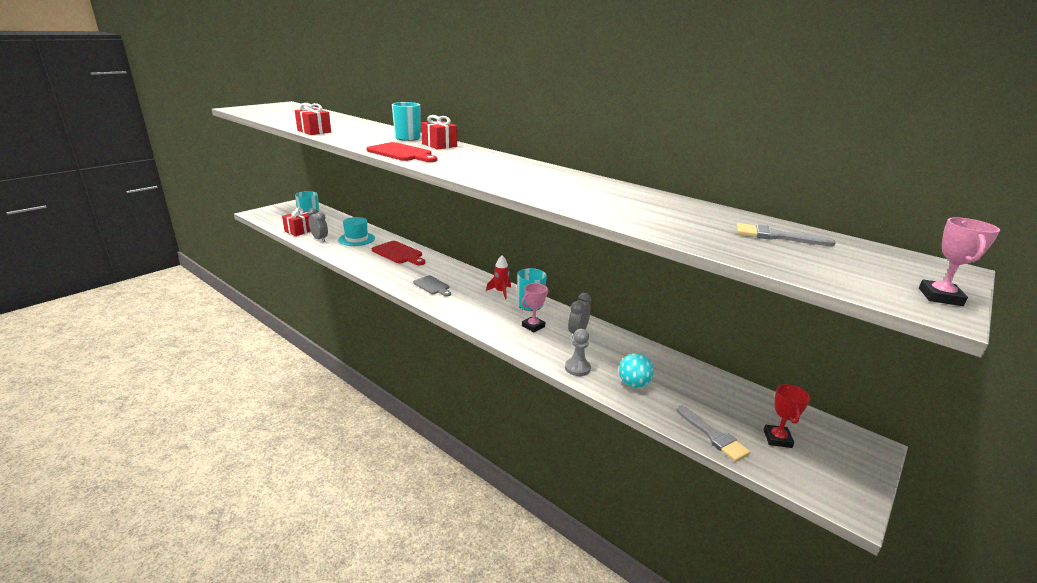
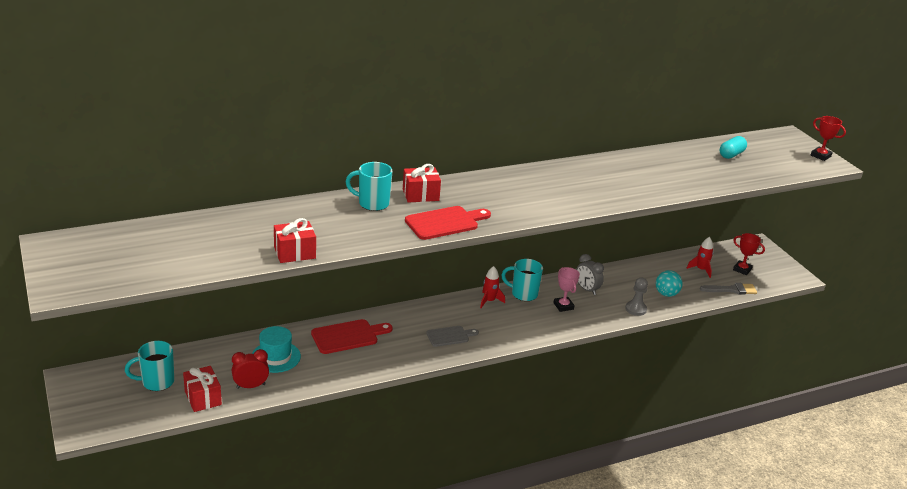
camera: 65 degrees left, 5 degrees up
(320, 239) = (251, 386): grey clock -> red clock
(723, 402) = (701, 270): none -> red rocket
(776, 236) = (731, 154): grey brush -> turquoise capsule
(940, 297) = (820, 156): pink trophy -> red trophy

